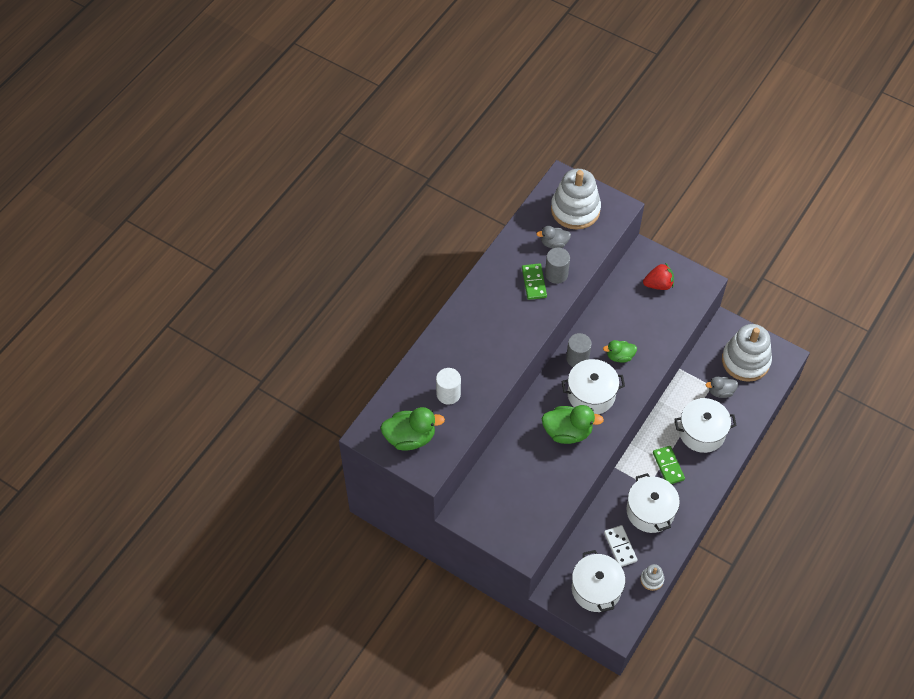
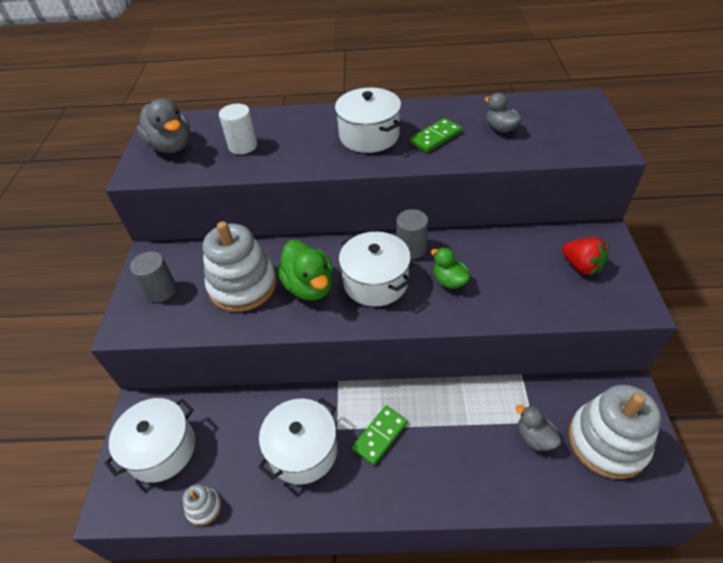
camera: 60 degrees right, 10 degrees down
(410, 437) = (171, 146): green duck -> grey duck
(556, 274) = (465, 146): grey cylinder -> grey cylinder (161, 290)
(575, 210) = (561, 123): white stacking toy -> white stacking toy (242, 285)
(620, 547) = (233, 444): white domino -> none
(702, 432) = (458, 448): white pot -> white pot (369, 136)

